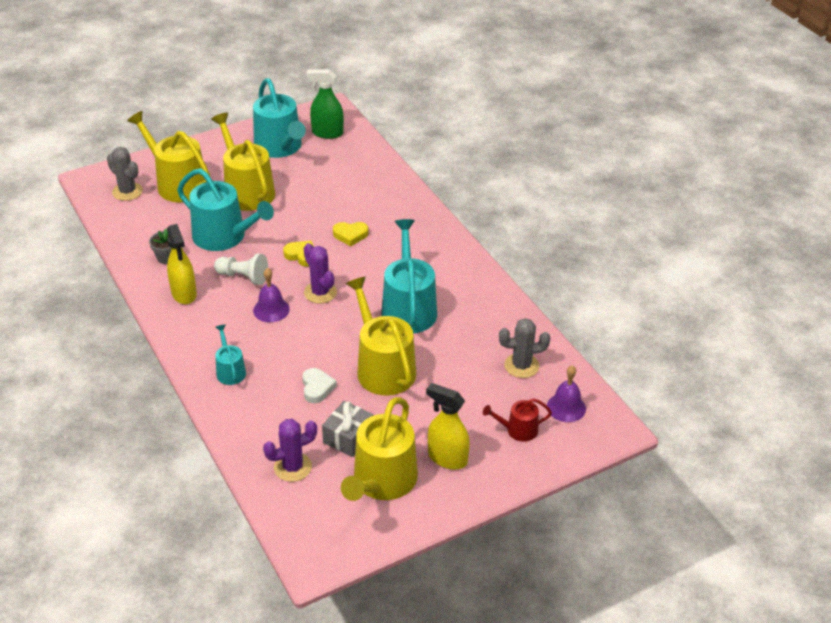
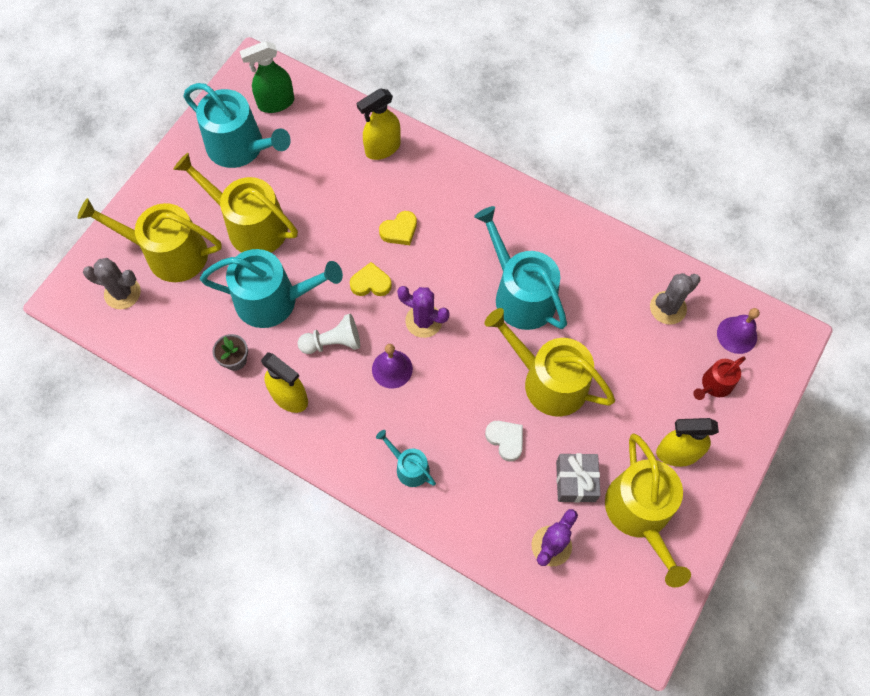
camera: 30 degrees left, 25 degrees up
(381, 185) = (382, 148): none -> yellow spray bottle

